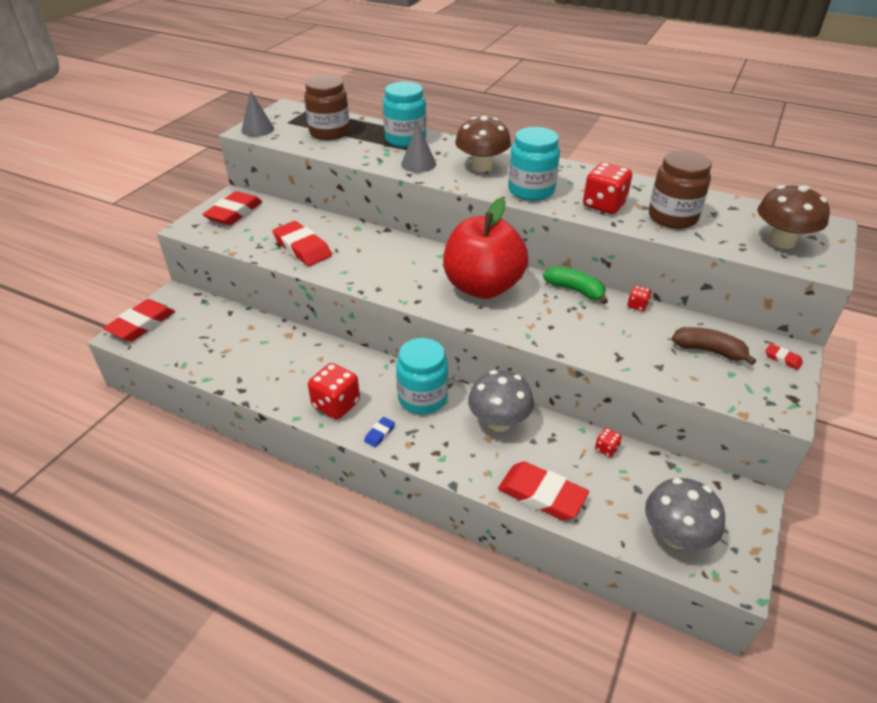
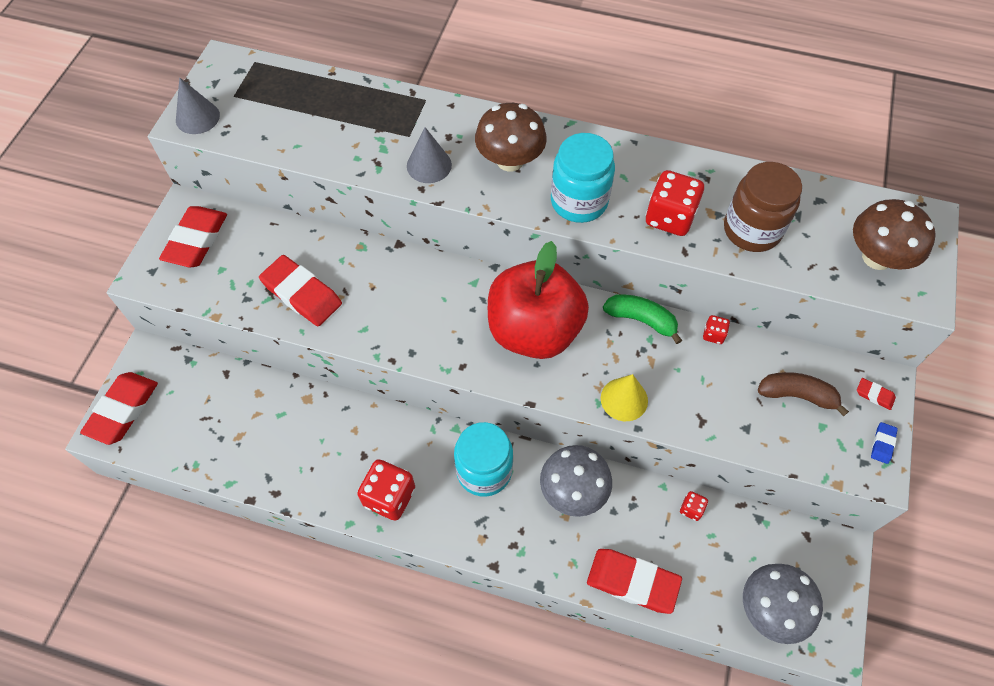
camera: 10 degrees left, 20 degrees up
(329, 132) = (297, 112): brown jar -> none
(379, 434) = (447, 530): blue eraser -> blue eraser (882, 444)
(405, 139) = (401, 114): turquoise jar -> none
(551, 335) = (624, 399): none -> yellow cone

